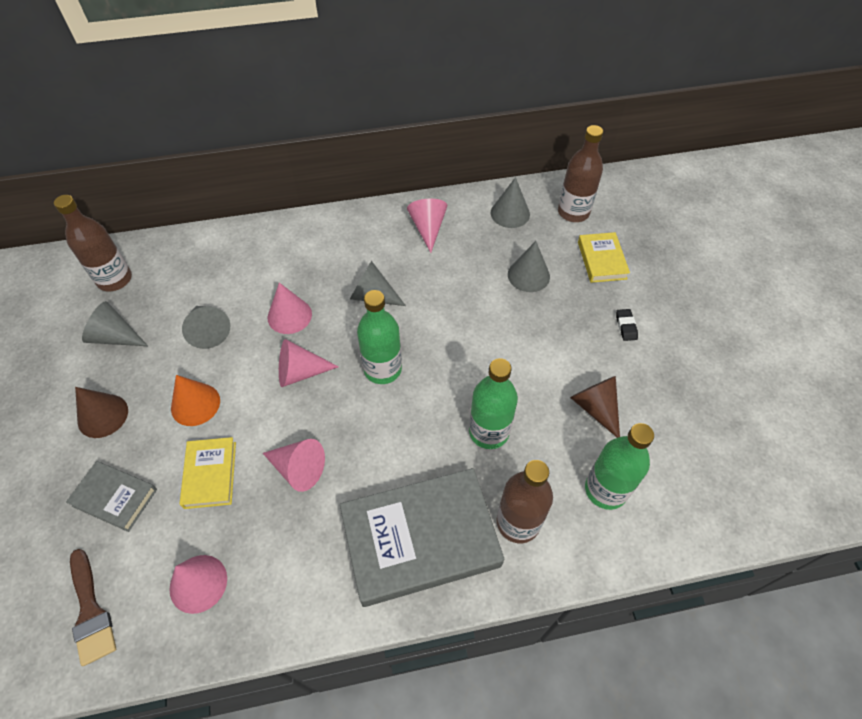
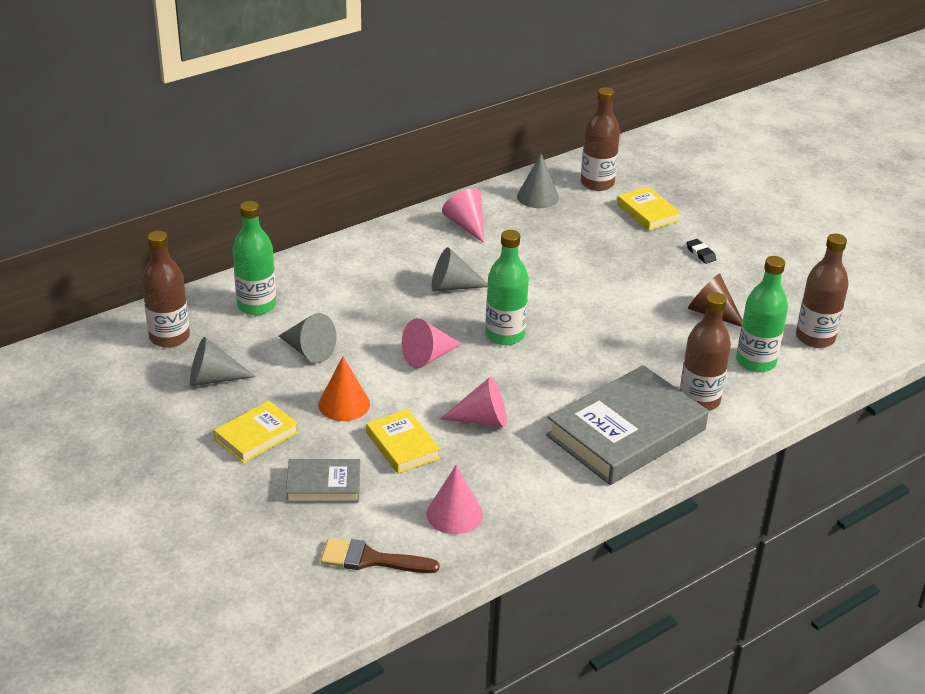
camera: 25 degrees left, 20 degrees down
(90, 612) = (371, 559): brown brush -> brown brush turned 150 degrees clockwise
(103, 415) = (256, 436): brown cone -> yellow book
(289, 315) = (382, 320): pink cone -> none
(489, 432) = (633, 352): green bottle -> green bottle (256, 305)
(528, 275) = (589, 238): grey cone -> none
(687, 479) = (815, 338): none -> brown bottle

